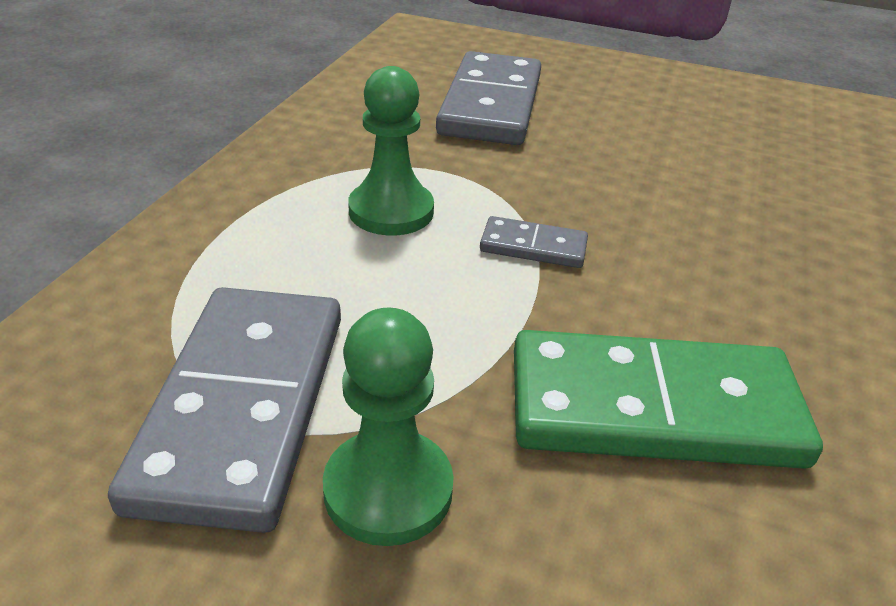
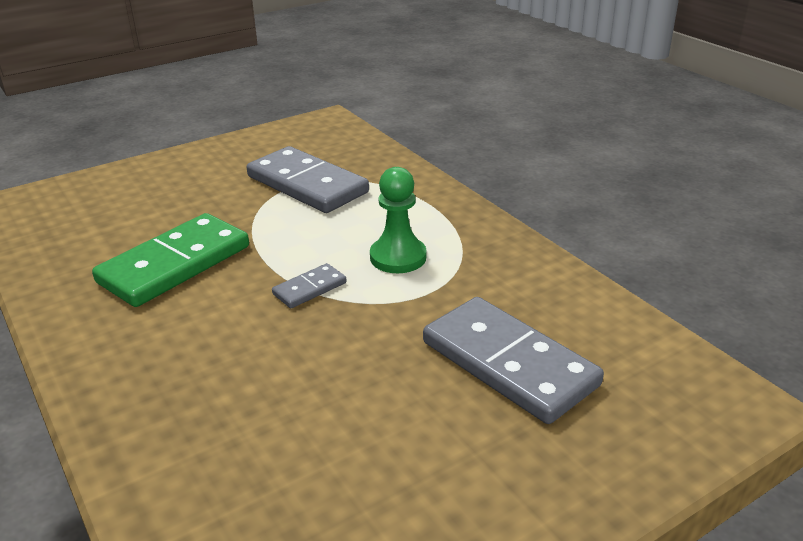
camera: 130 degrees right, 5 degrees down
(388, 490) = (233, 198): green pawn -> none

